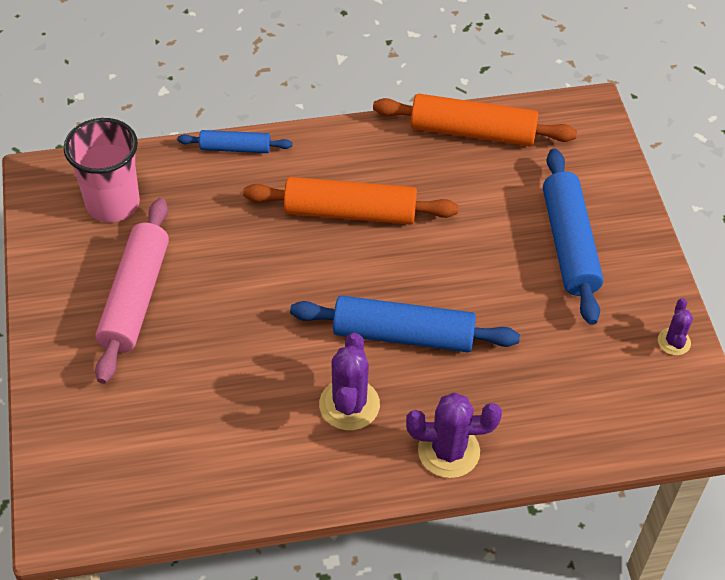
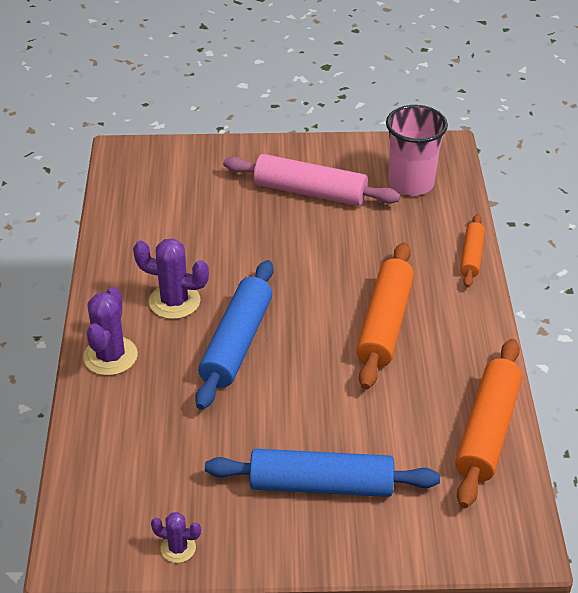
camera: 100 degrees right, 10 degrees down
(235, 148) = (471, 256): blue rolling pin -> orange rolling pin

